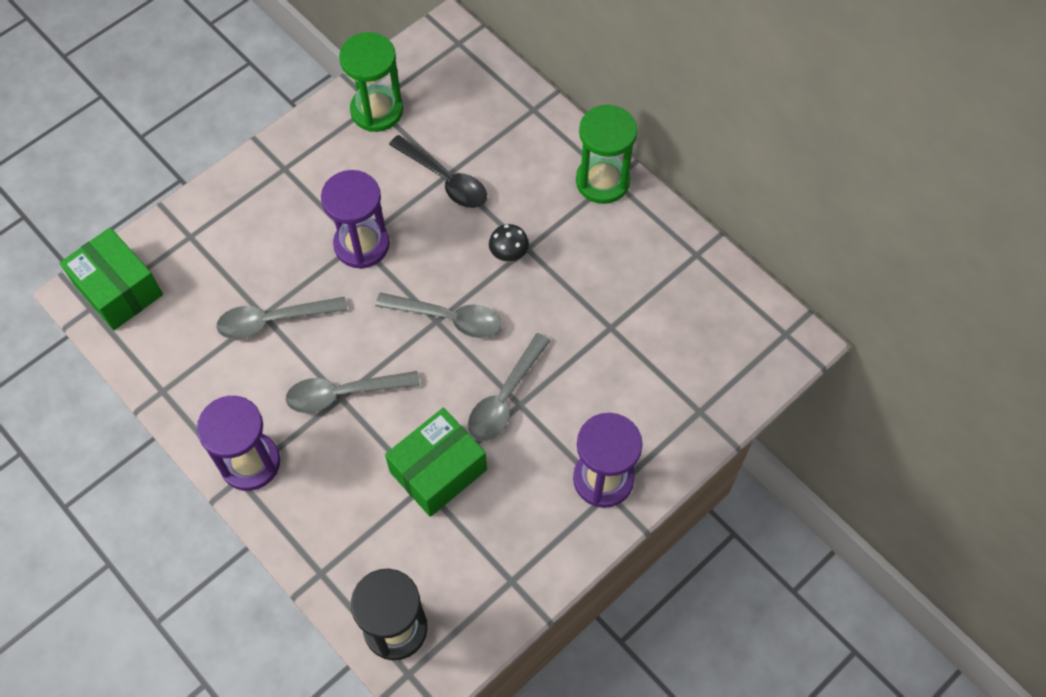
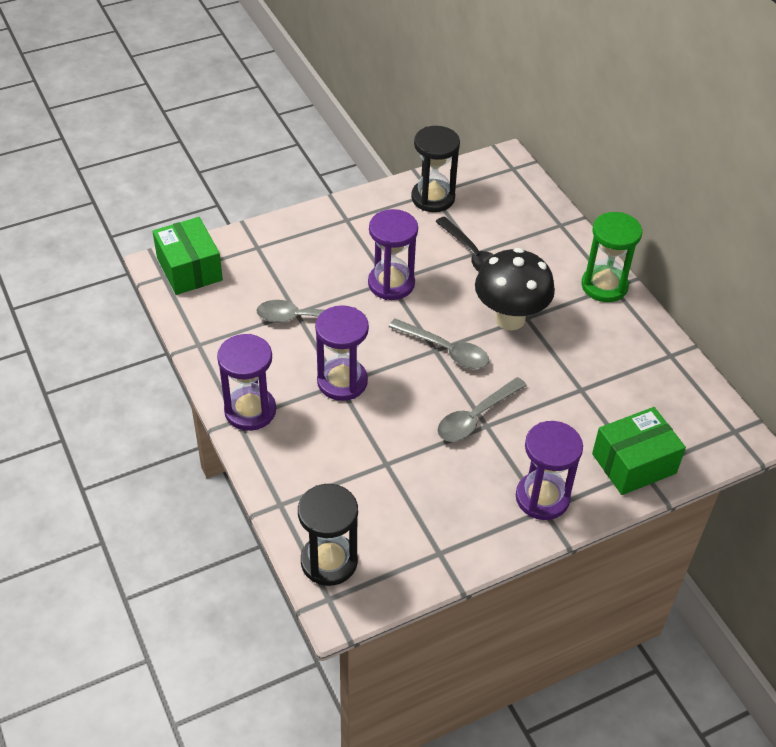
camera: 15 degrees right, 15 degrees down
(343, 394) = (342, 381): grey spoon -> purple hourglass
(377, 110) = (433, 198): green hourglass -> black hourglass
(438, 470) = (402, 455): green box -> green box (634, 463)
(509, 255) = (510, 318): black mushroom -> black mushroom, size x2.29

